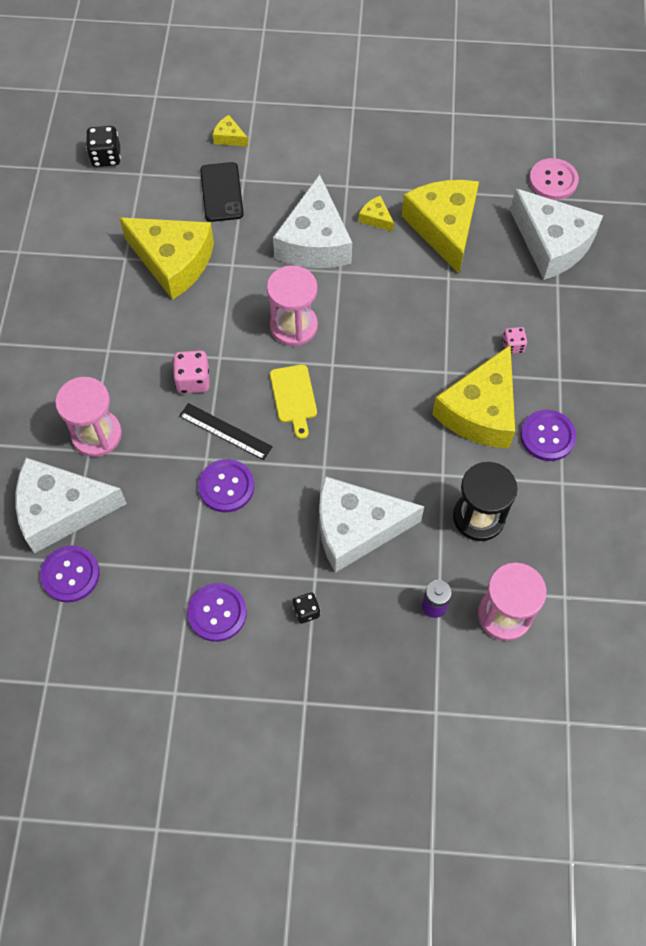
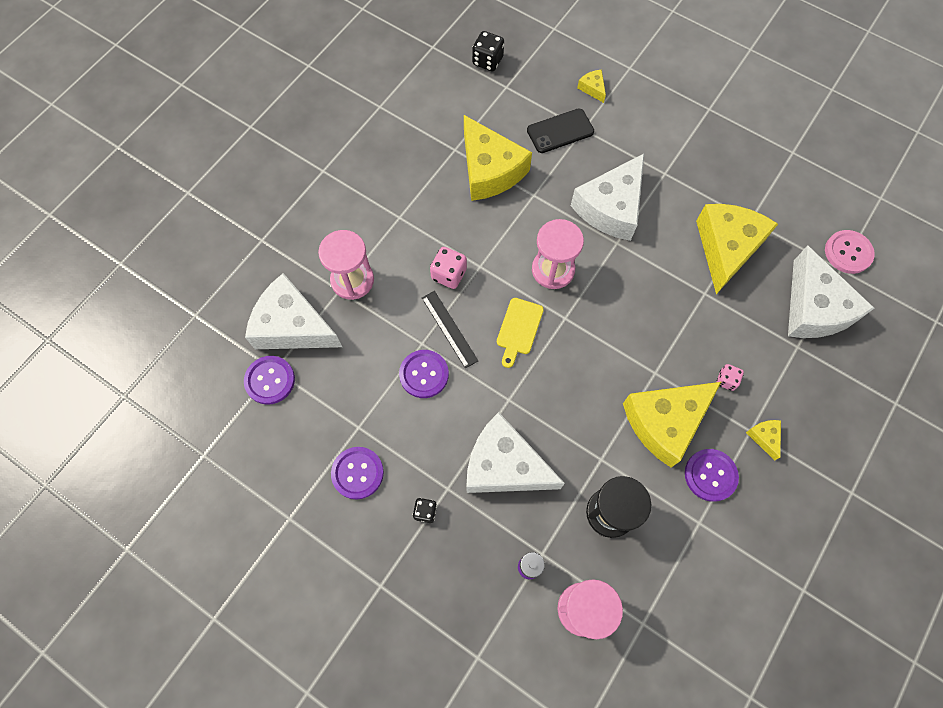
camera: 30 degrees right, 5 degrees up
(221, 192) = (560, 131): black phone -> black phone turned 45 degrees clockwise
(376, 218) = (673, 212): yellow cheese -> yellow cheese (764, 437)

